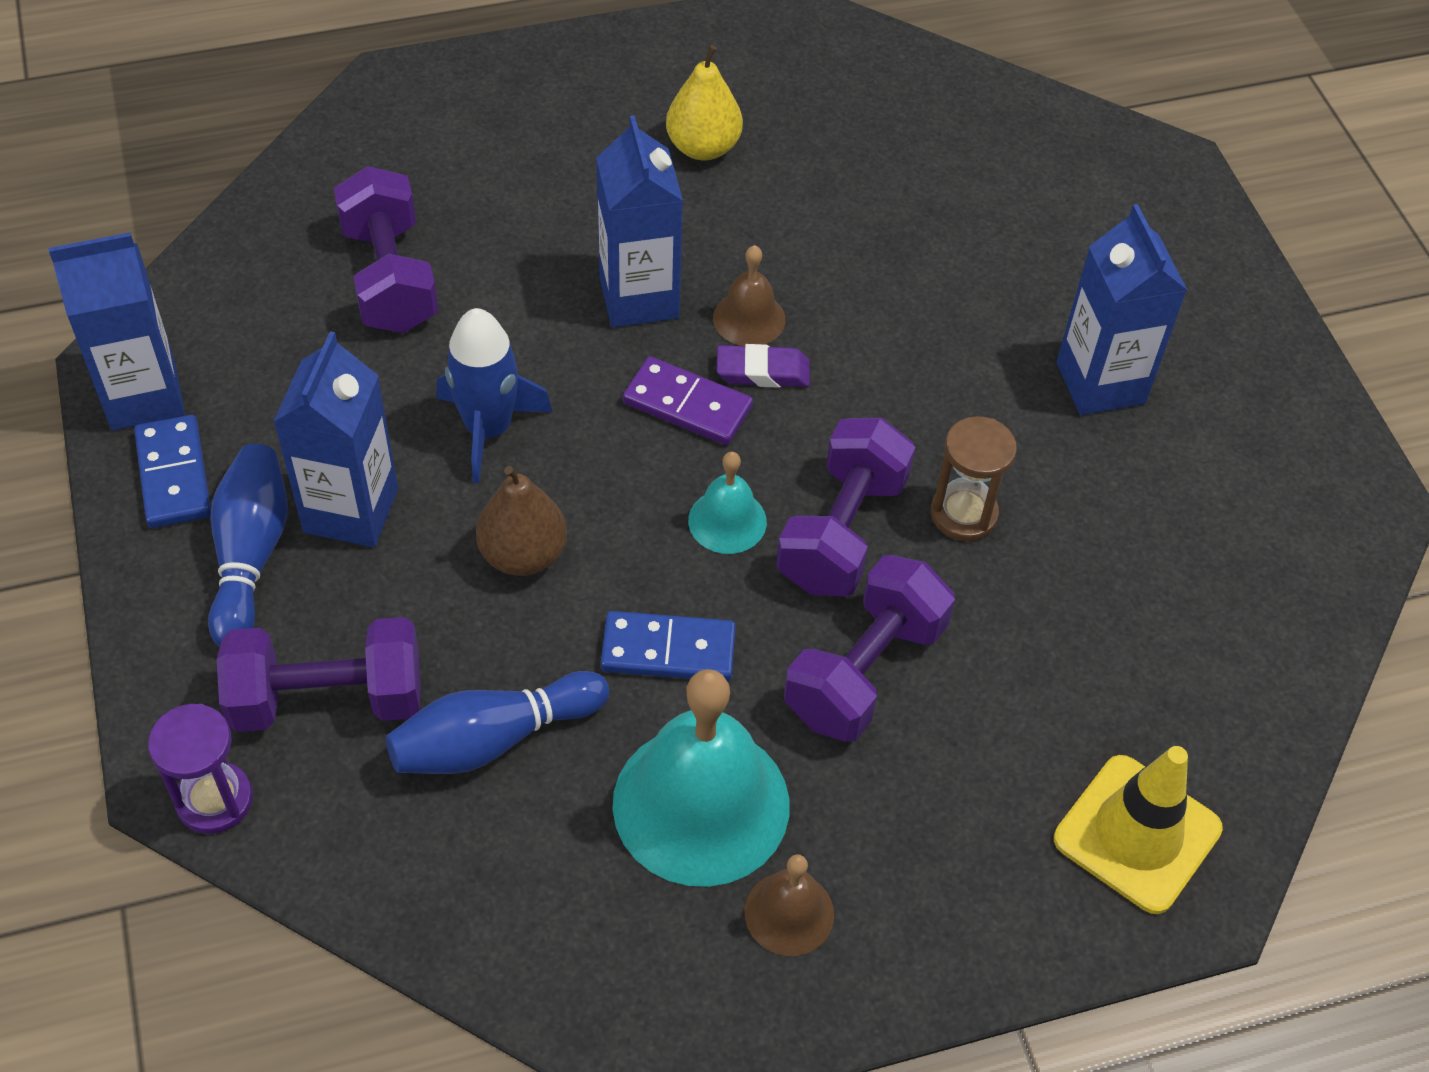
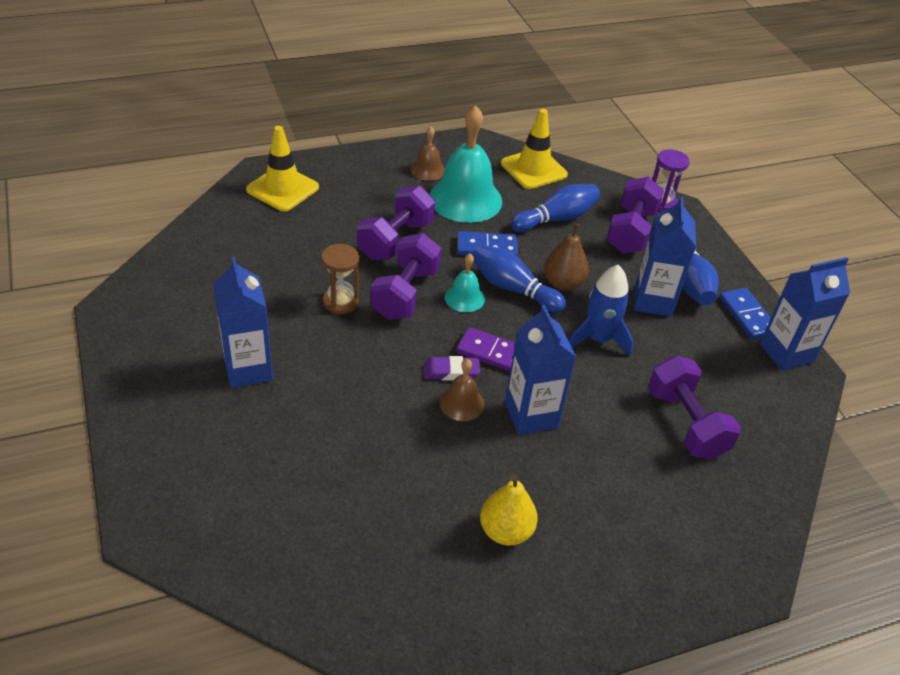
camera: 175 degrees right, 10 degrees down
(328, 699) = (631, 231): purple dumbbell -> purple dumbbell turned 60 degrees counterclockwise
(510, 922) = (533, 169): none -> yellow traffic cone
(628, 543) = (513, 288): none -> blue bowling pin

